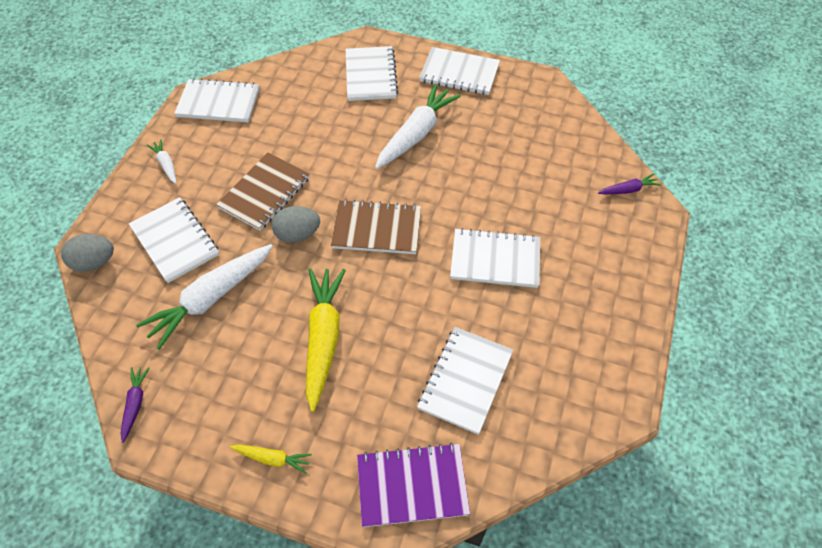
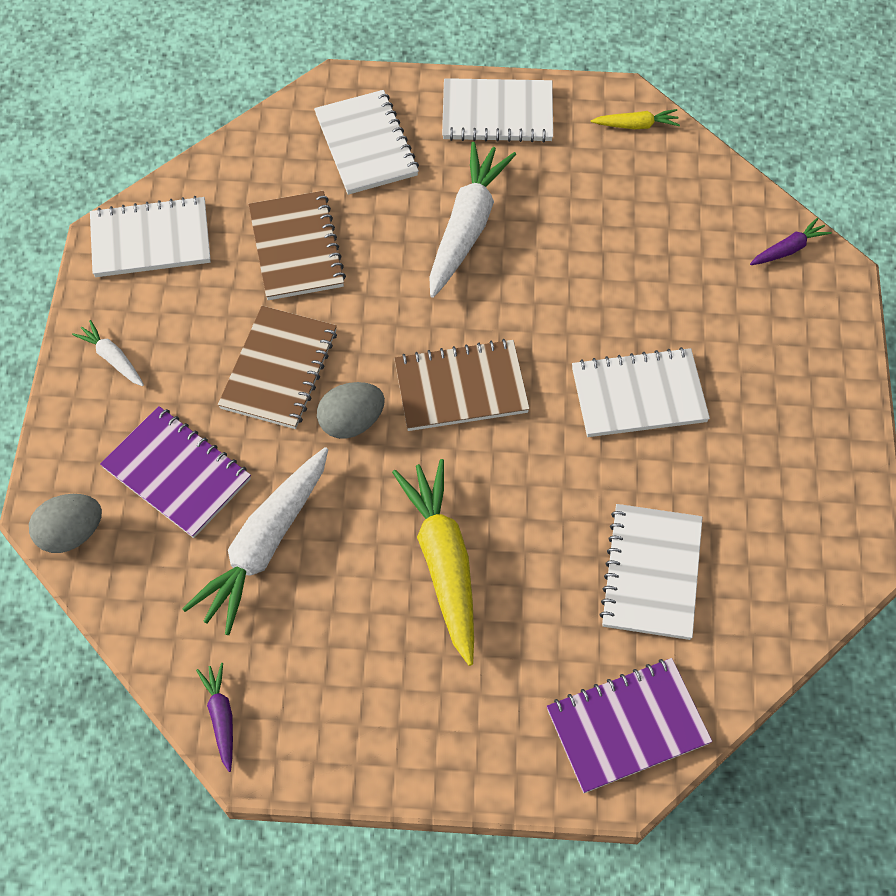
camera: 15 degrees left, 5 degrees up
(175, 241) = (177, 473): white notebook -> purple notebook
(272, 458) = (436, 740): yellow carrot -> yellow carrot (636, 125)
(304, 125) = (296, 248): none -> brown notebook

